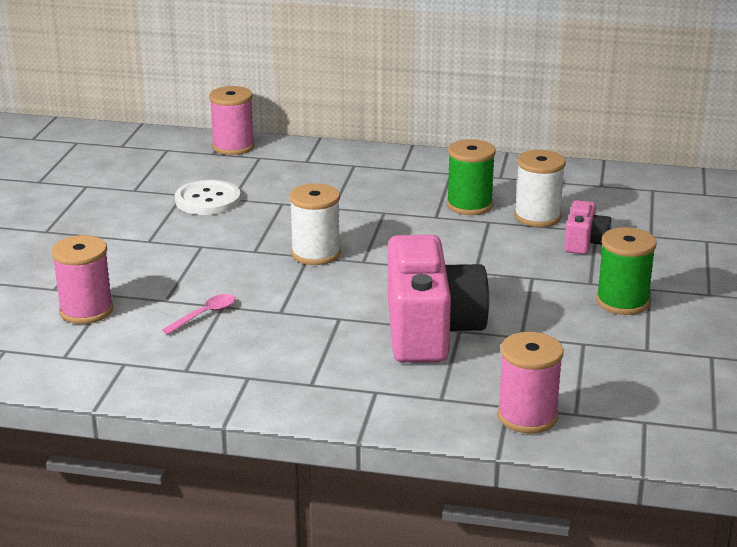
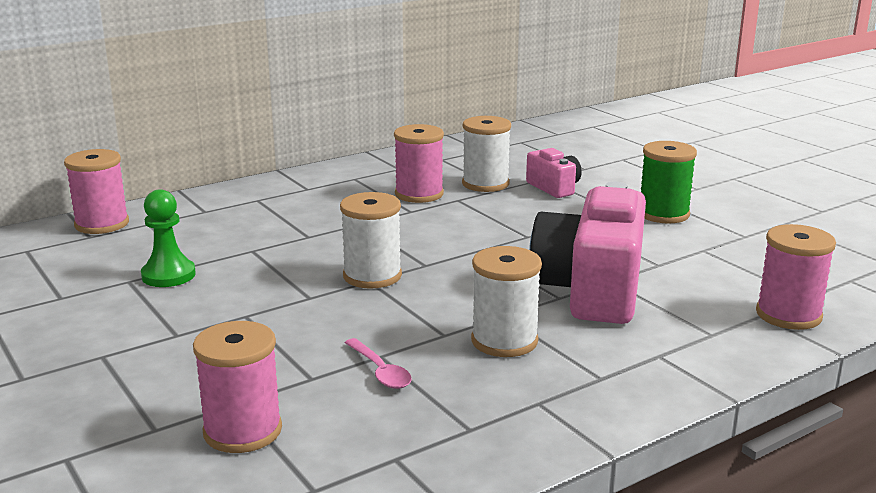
camera: 45 degrees left, 5 degrees down
(204, 315) = (380, 371): pink spoon -> pink spoon turned 150 degrees clockwise
(208, 200) = (168, 275): white button -> green pawn
(305, 333) = (504, 341): none -> white spool
(430, 330) = (591, 290): pink camera -> pink camera turned 120 degrees counterclockwise
(469, 205) = (419, 194): green spool -> pink spool

